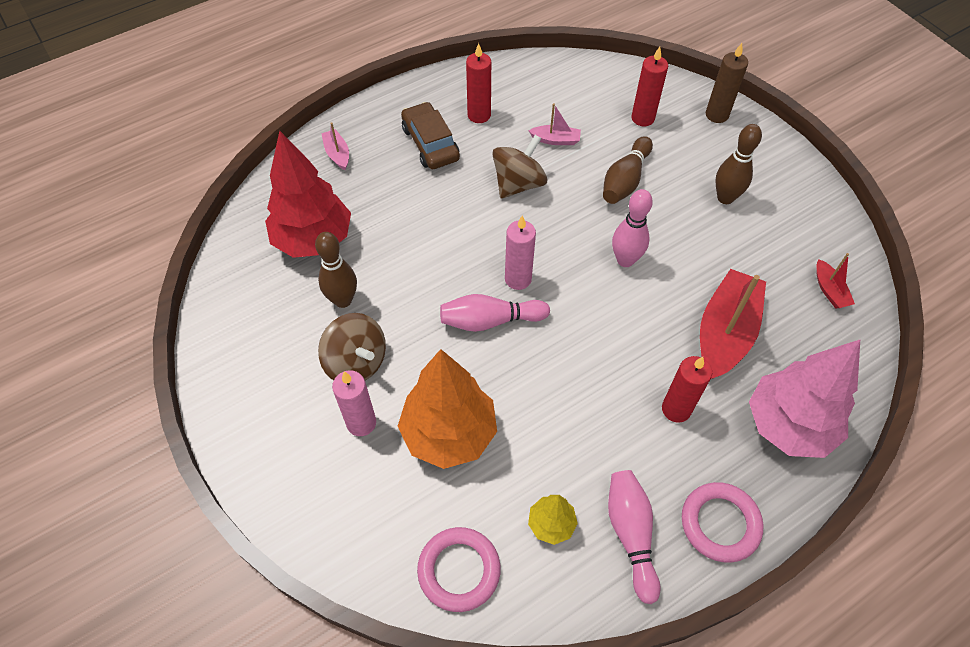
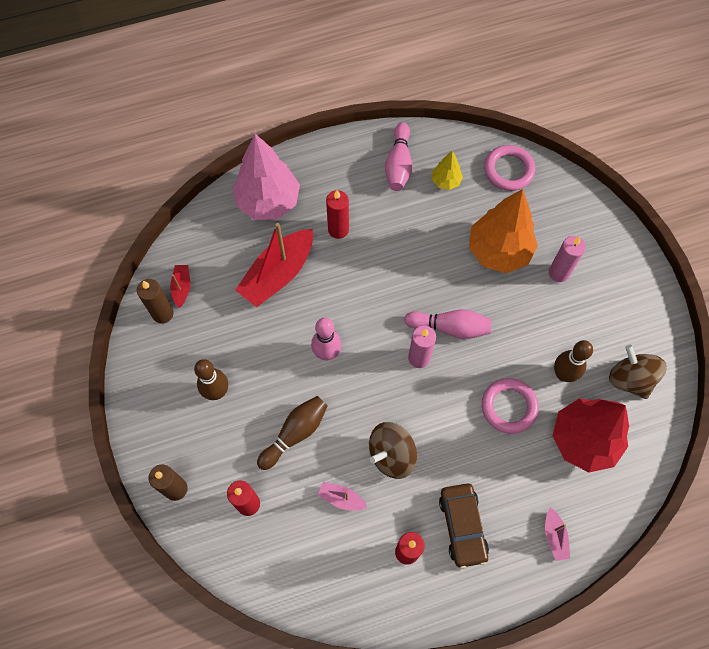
camera: 165 degrees left, 10 degrees up
(356, 362) = (558, 319): brown spinning top -> brown spinning top (630, 379)
(720, 523) = (342, 157): pink ring -> pink ring (509, 407)
(832, 258) = (163, 313): none -> brown candle

